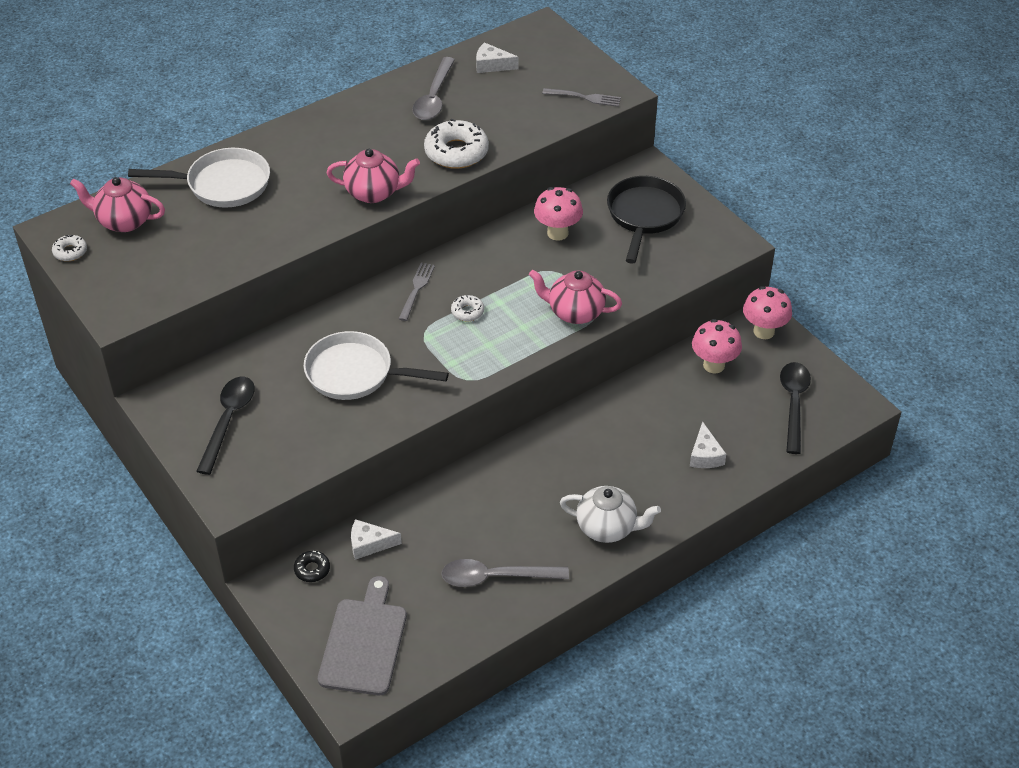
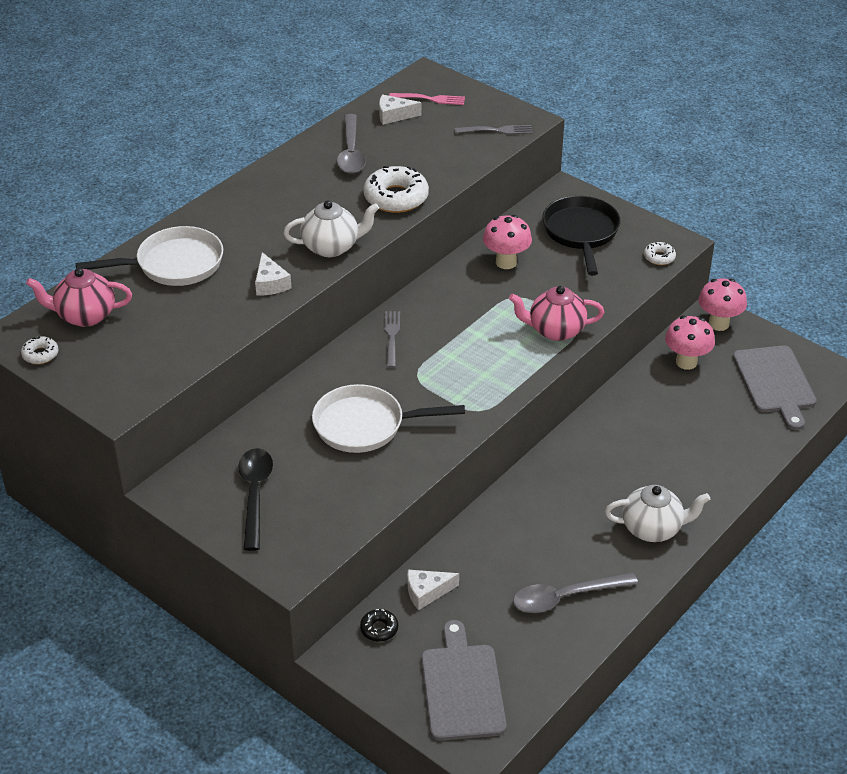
camera: 15 degrees left, 5 degrees down
(374, 193) = (332, 247): pink teapot -> white teapot
(467, 312) = (451, 348): white donut -> white donut (659, 257)
(534, 53) = (429, 99): none -> pink fork
(705, 455) = (714, 444): white cheese -> white cheese (270, 283)
(793, 404) = (775, 383): black spoon -> grey cutting board

